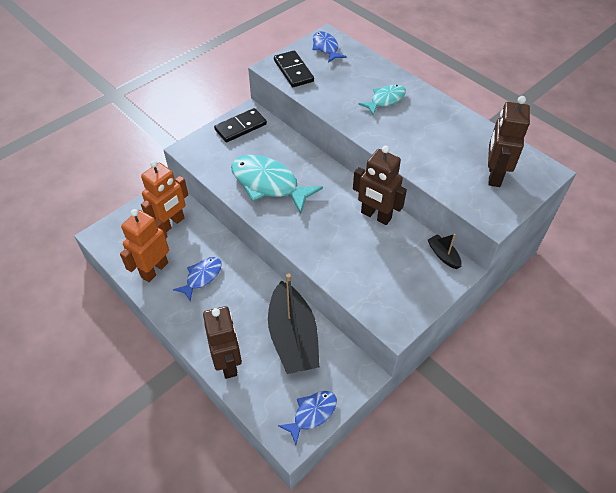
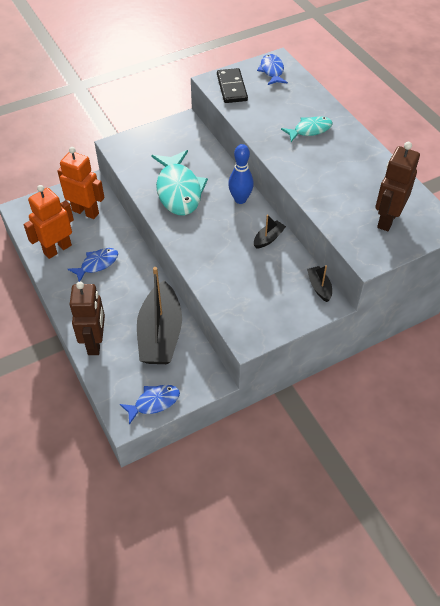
camera: 15 degrees right, 0 degrees up
(171, 224) = (86, 212): orange robot -> orange robot turned 120 degrees counterclockwise
(240, 127) = (172, 133): black domino -> none
(268, 184) = (179, 190): turquoise fish -> turquoise fish turned 150 degrees counterclockwise
(333, 181) = (240, 199): none -> blue bowling pin
(375, 216) = (268, 238): brown robot -> black boat

